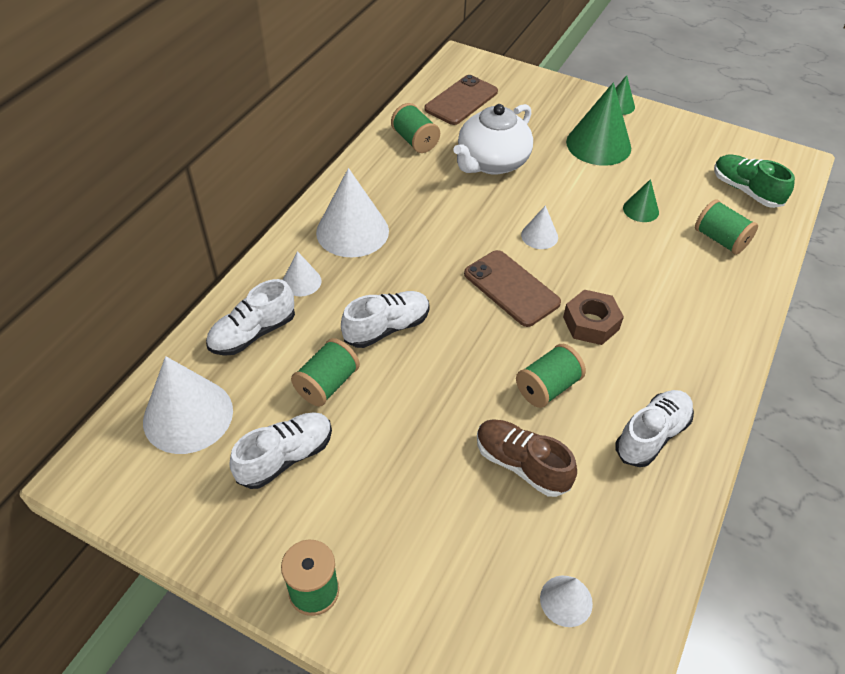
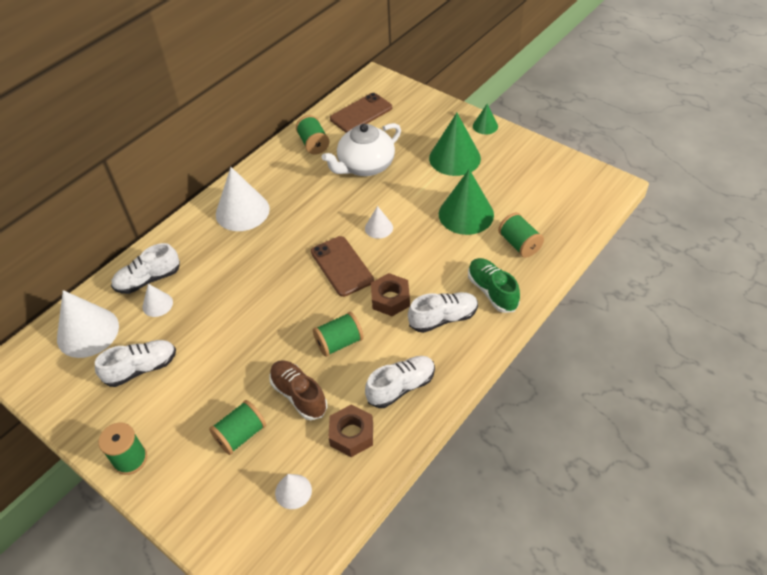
camera: 15 degrees right, 0 degrees up
(301, 281) = (194, 245): white cone -> white cone (157, 304)
(327, 384) = (186, 321): green spool -> green spool (241, 435)
(387, 328) = (241, 286): white shoe -> white shoe (443, 318)
(613, 508) = (351, 434): none -> brown nut
(641, 210) = (466, 214): green cone -> green cone, size x1.96
(745, 190) = (558, 206): green shoe -> green shoe (492, 291)

